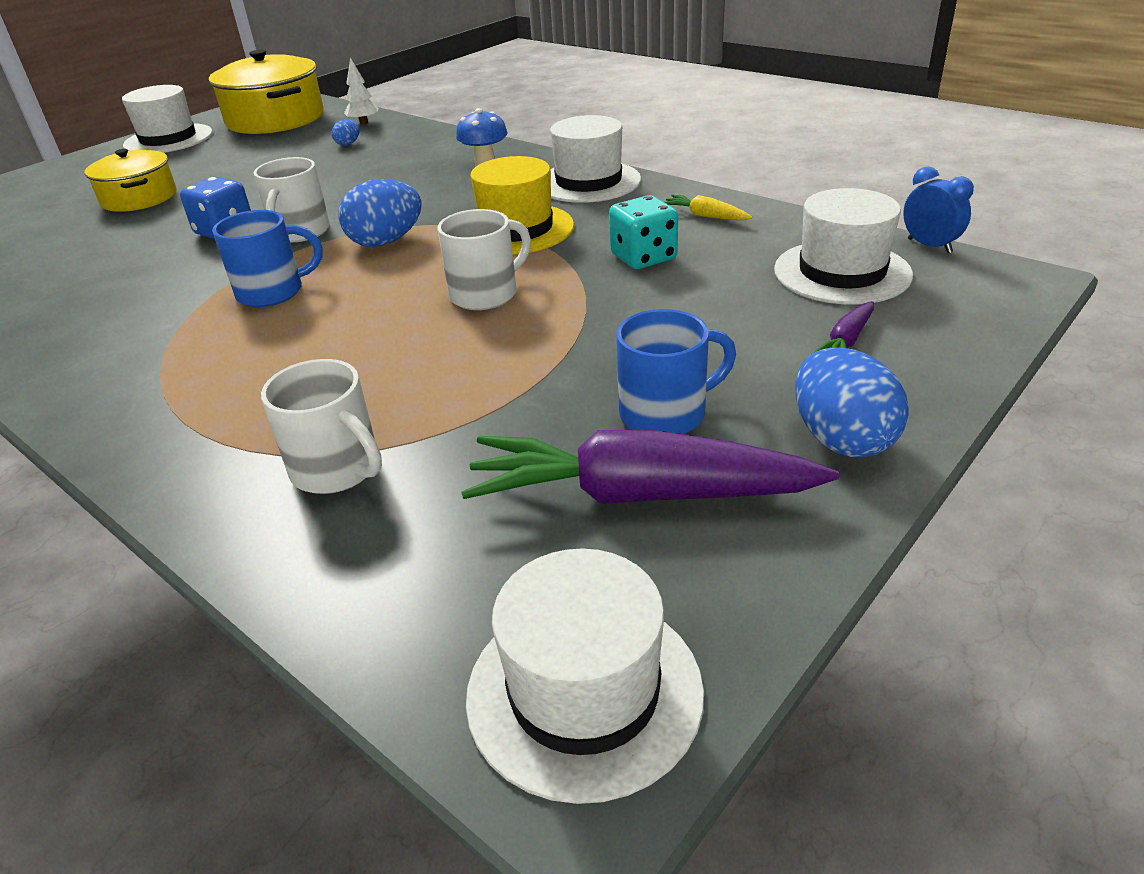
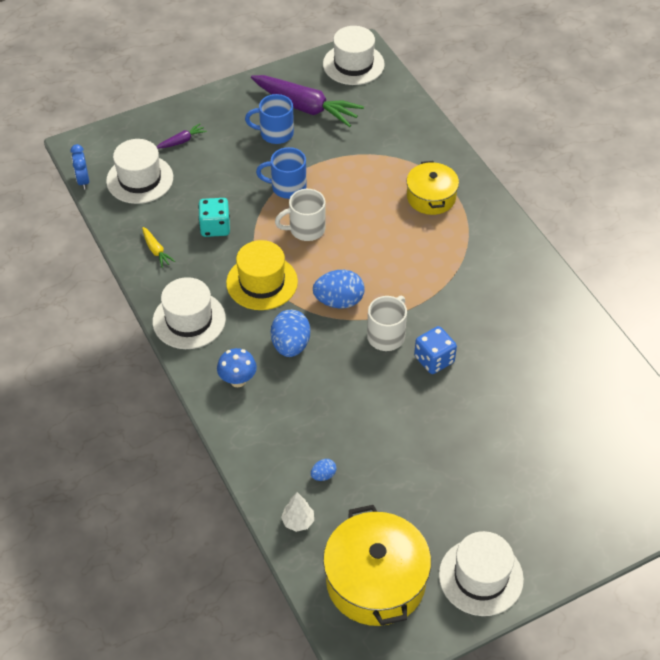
camera: 160 degrees left, 15 degrees up
(139, 198) = (496, 444): yellow pot -> yellow pot (431, 197)
(273, 292) = (411, 275): blue mug -> blue mug (287, 187)
(337, 469) = (400, 151): white mug -> none
(841, 439) = (227, 103): blue egg -> blue egg (290, 345)

